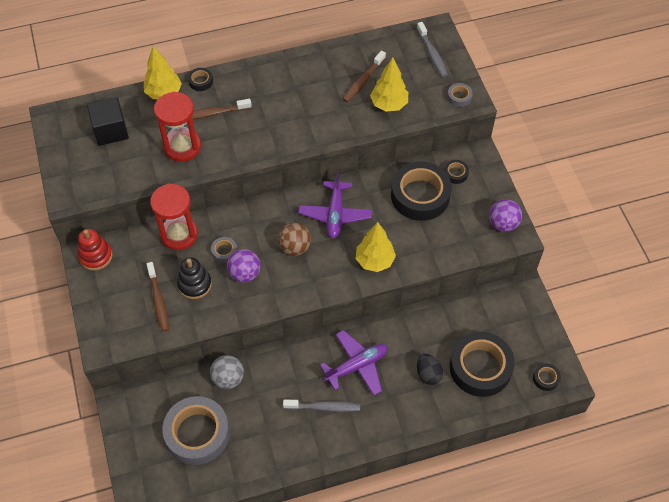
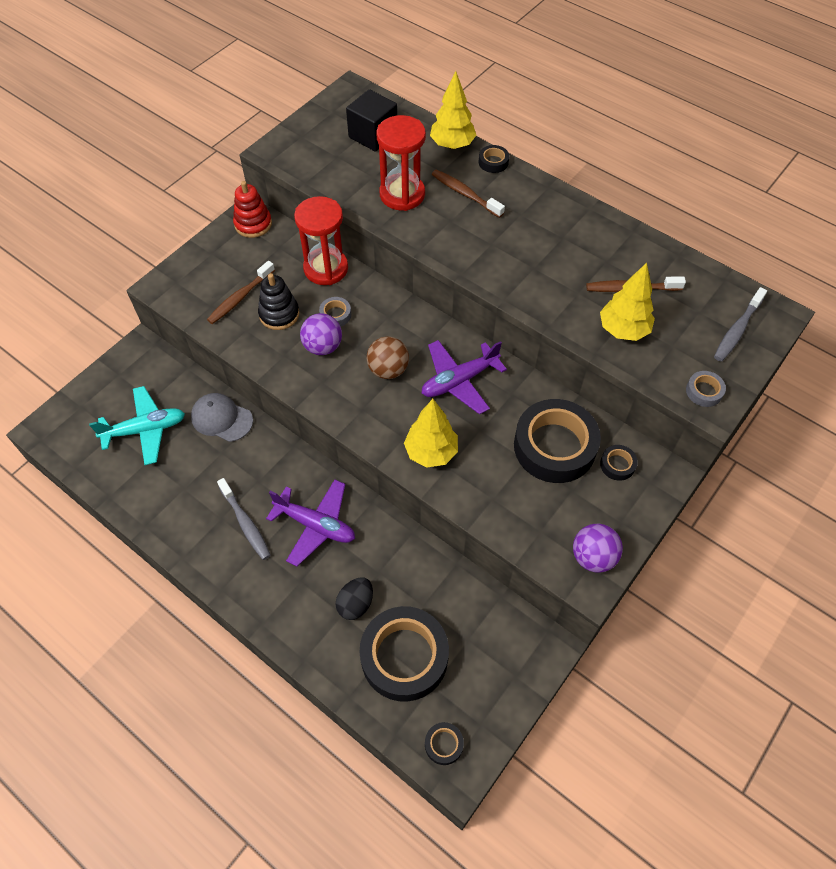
camera: 55 degrees right, 0 degrees up
(197, 433) = (145, 430): grey tape -> turquoise plane
(228, 378) = (221, 418): grey ball -> grey cap

